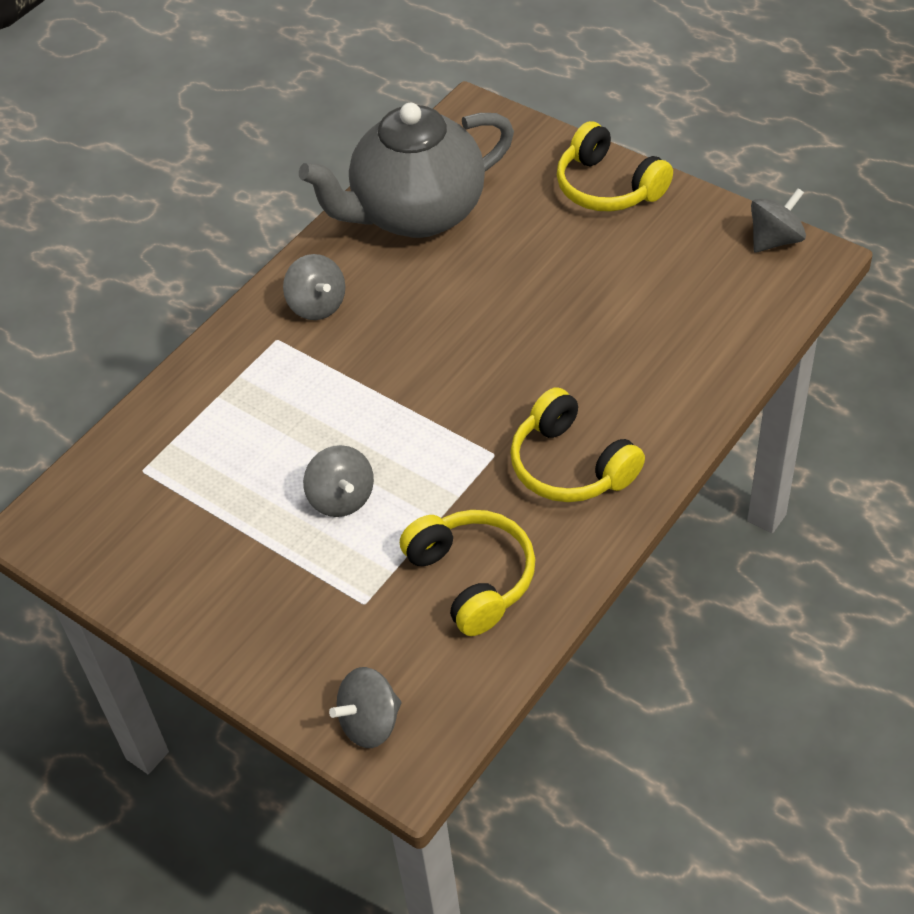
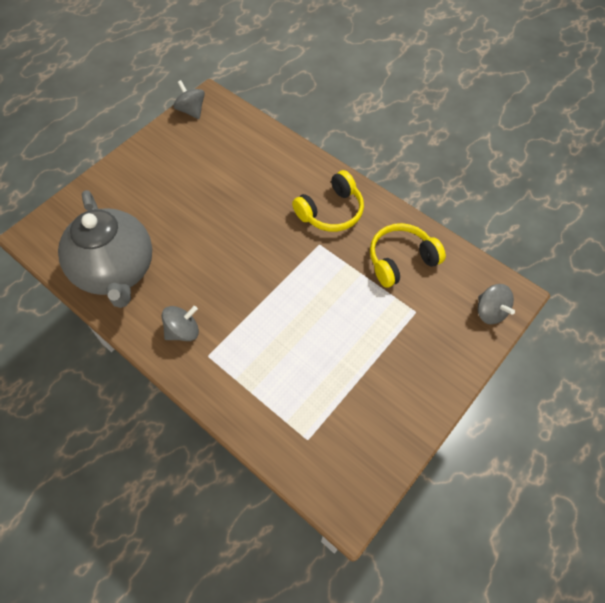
camera: 90 degrees left, 10 degrees up
(341, 498) = (342, 321): grey spinning top -> none
(608, 187) = (127, 174): yellow headphones -> none

